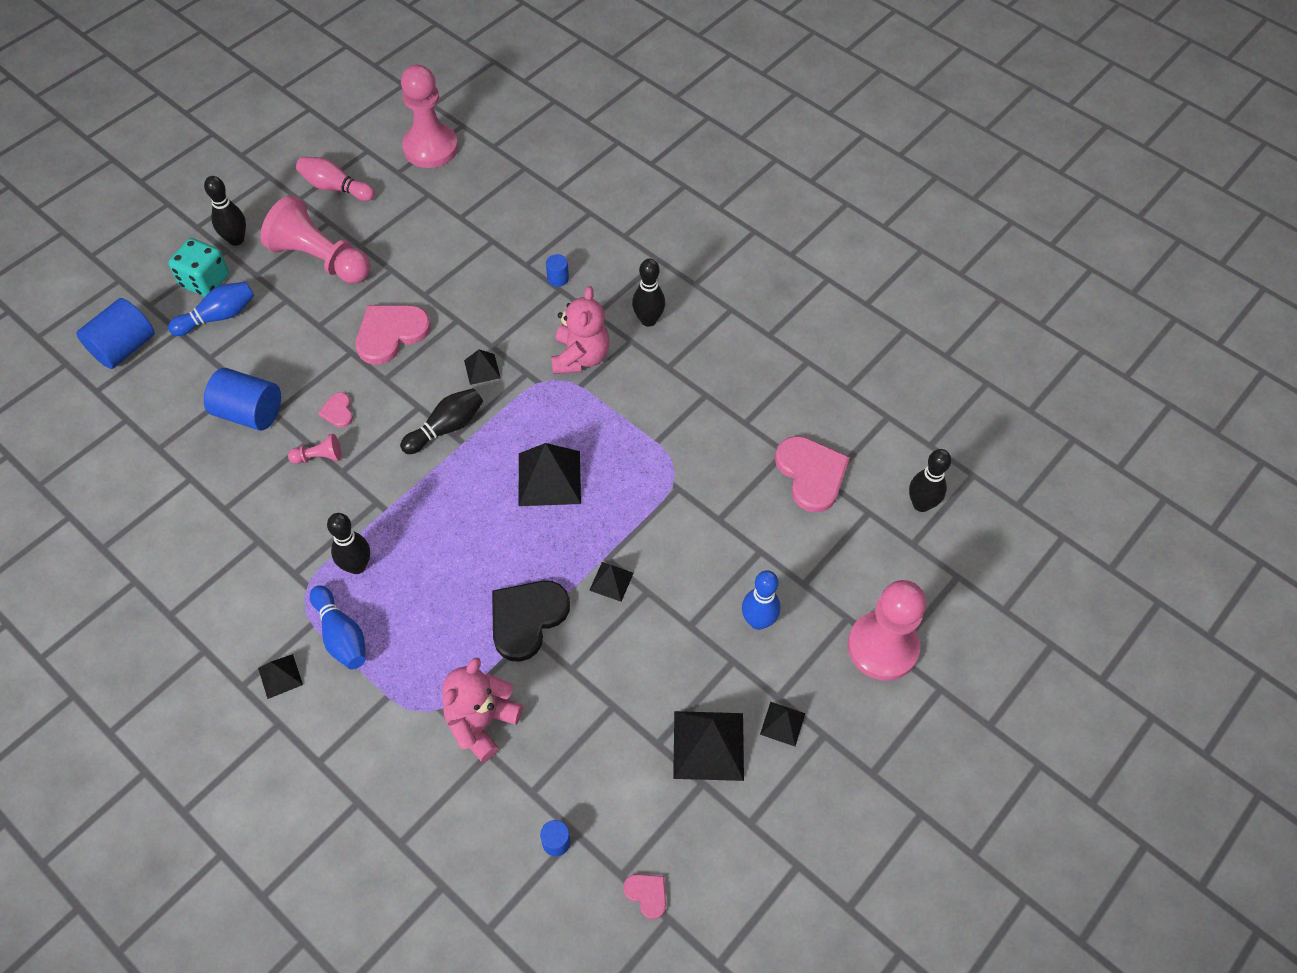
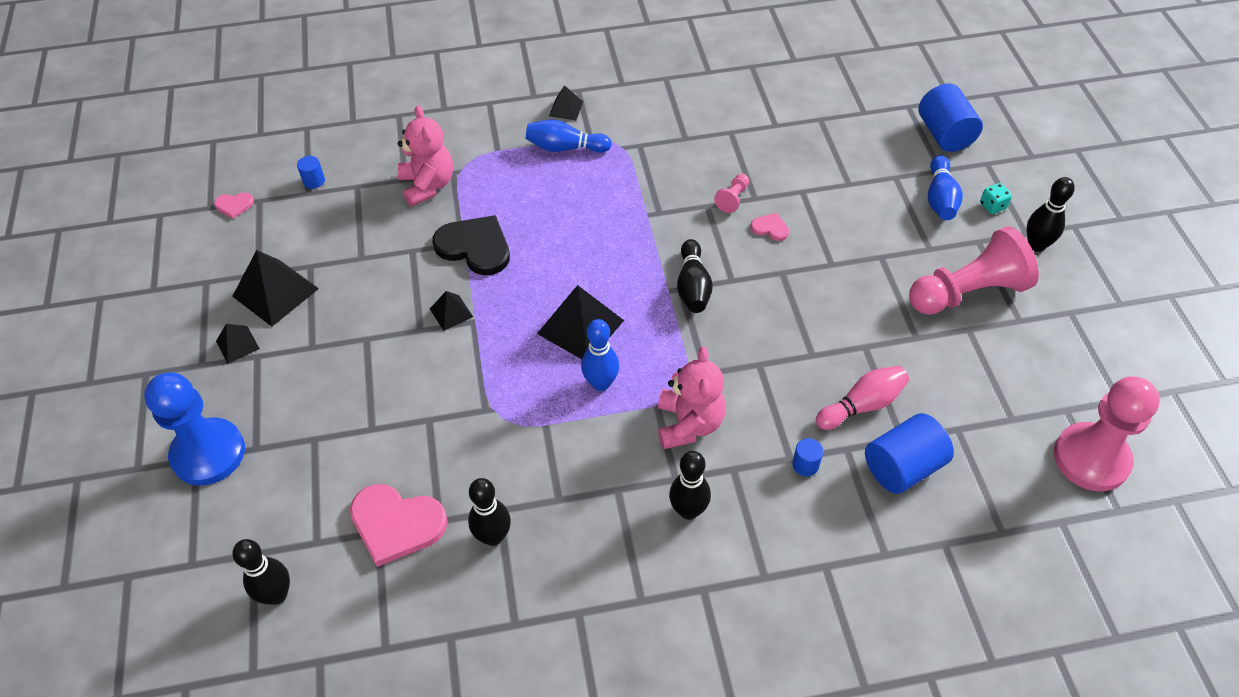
camera: 130 degrees right, 5 degrees down
(205, 281) = (992, 206): turquoise dice -> turquoise dice, size x0.52
(249, 413) = (813, 177): blue cylinder -> blue cylinder (902, 467)
(335, 188) = (1069, 347): pink bowling pin -> pink bowling pin (862, 405)
(357, 566) = (613, 178): black bowling pin -> black bowling pin (493, 536)
(390, 333) = (832, 299): pink heart -> none
(482, 369) = (737, 342): black pyramid -> none
(527, 618) = (475, 247): black heart -> black heart turned 45 degrees counterclockwise
(580, 357) = (689, 424): pink teddy bear -> pink teddy bear turned 135 degrees counterclockwise
(758, 621) = (321, 384): blue bowling pin -> blue bowling pin (601, 383)
(882, 647) = (208, 453): pink pawn -> blue pawn

